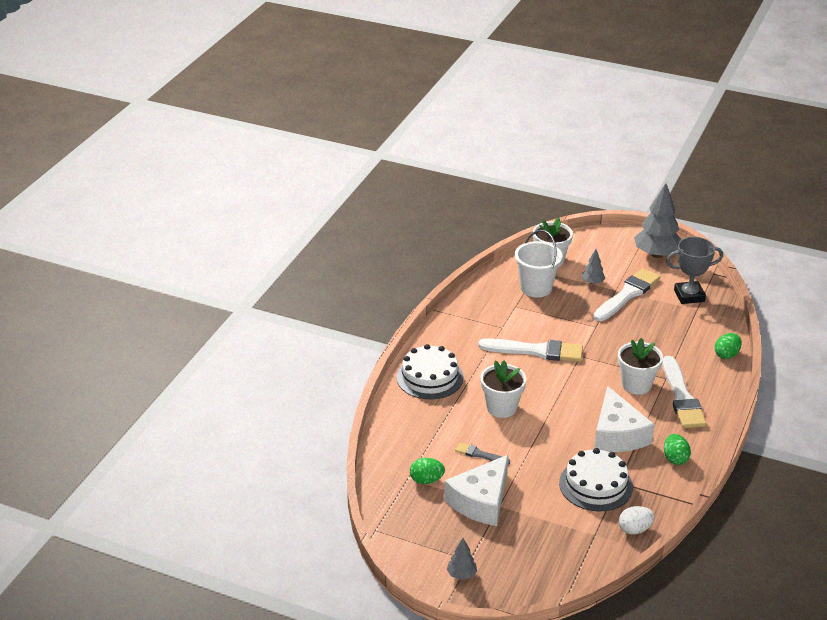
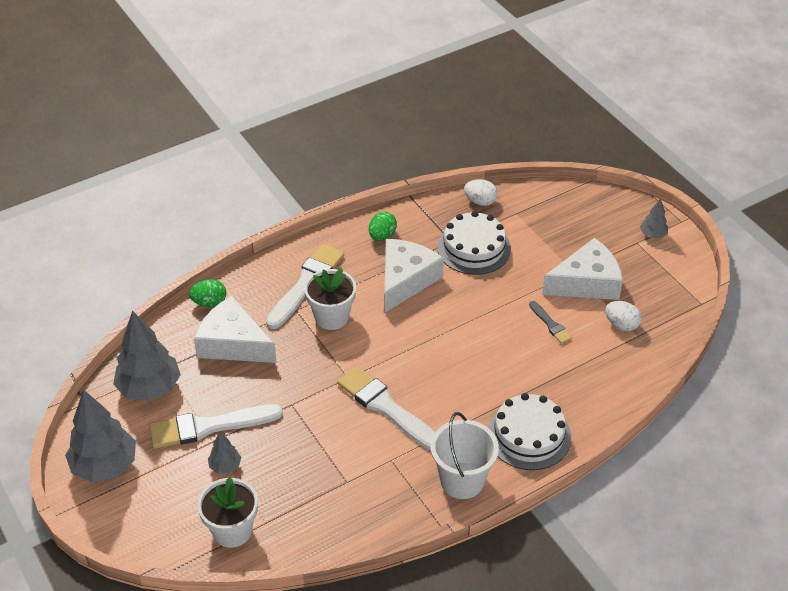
camera: 145 degrees left, 10 degrees up
(426, 480) = (621, 325): green egg -> white egg
(501, 408) = (486, 361): white flower pot -> none
(536, 288) = (296, 495): white bucket -> white bucket (462, 480)
(676, 340) = (233, 343): none -> white cheese
(689, 296) = (149, 388): grey trophy -> grey tree

